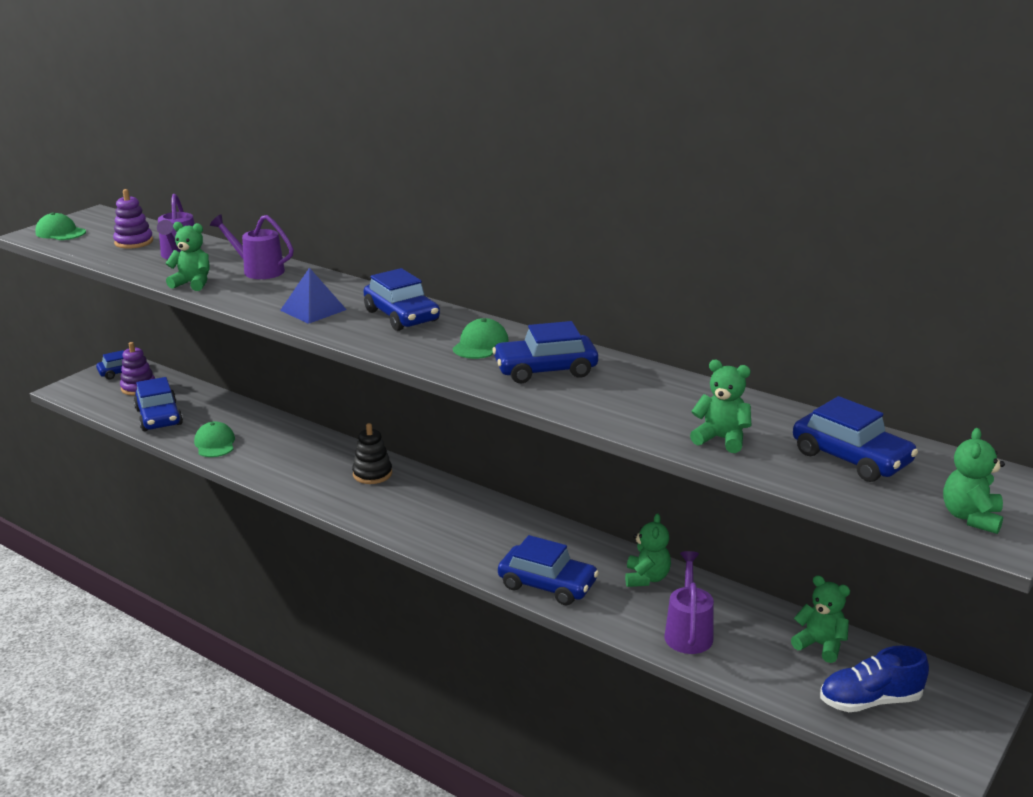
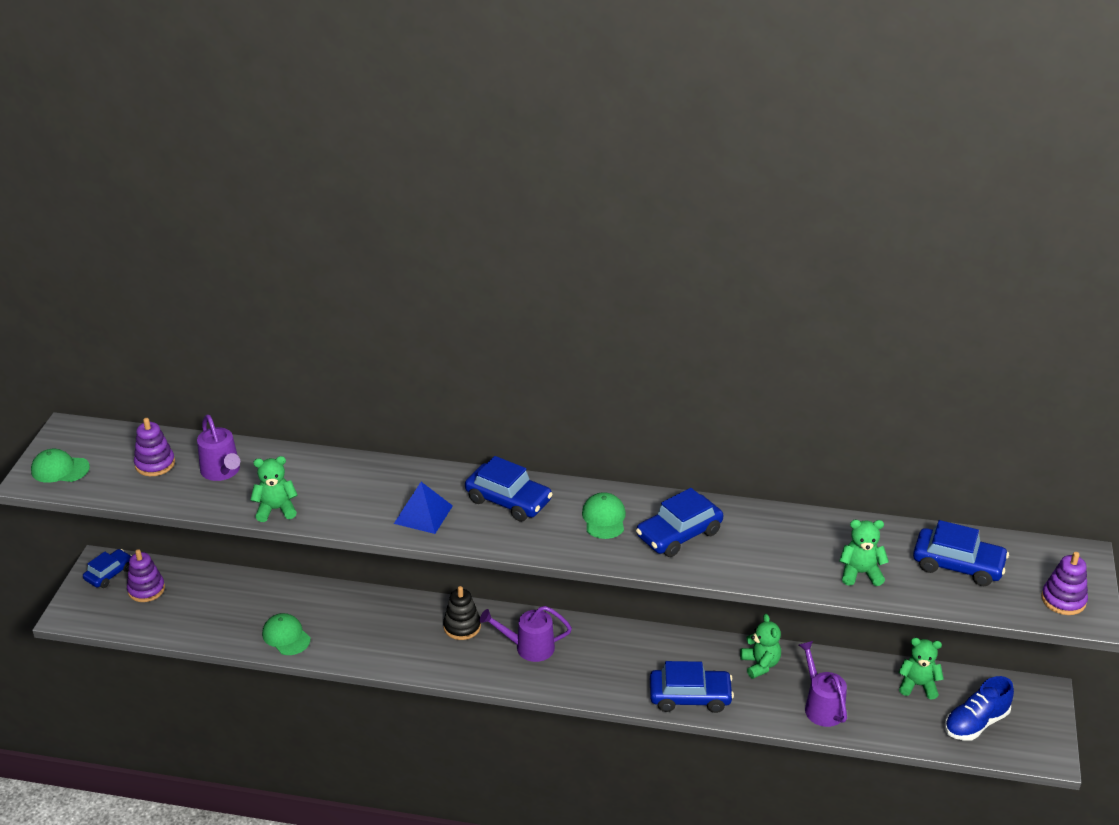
camera: 25 degrees left, 10 degrees up
(159, 417) = (201, 621): blue car -> none
(258, 270) = (322, 473): purple watering can -> purple watering can (528, 647)
(971, 517) = (1063, 600): green teddy bear -> purple stacking toy

